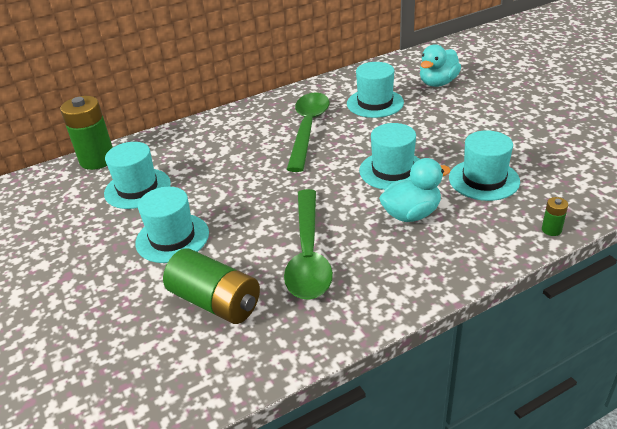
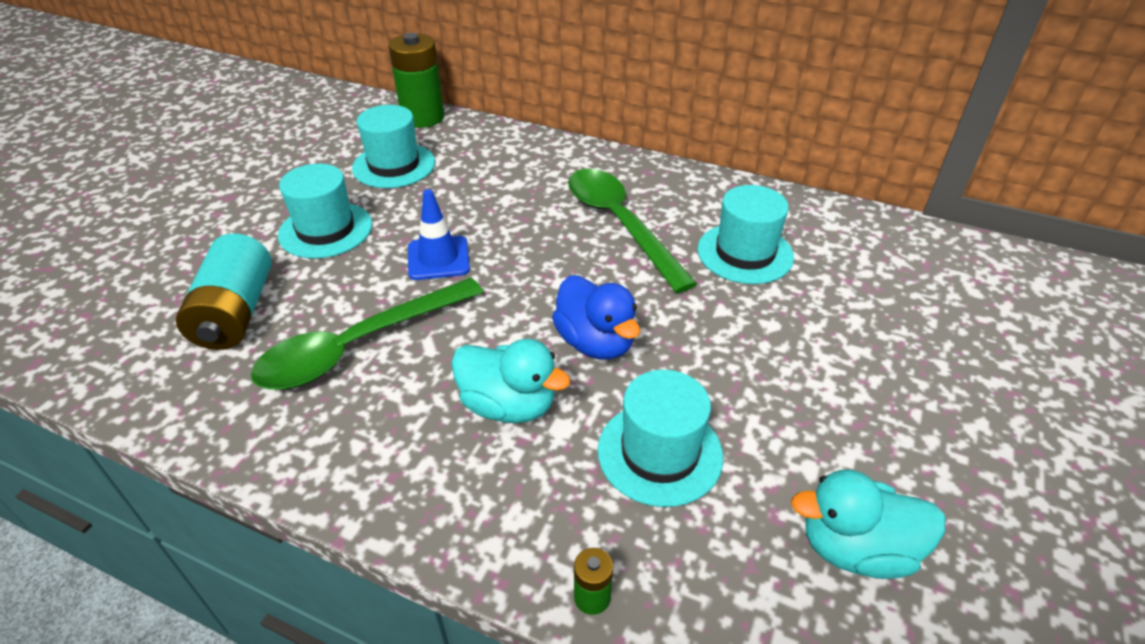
camera: 50 degrees right, 5 degrees up
(215, 302) = (236, 313): green battery -> turquoise battery
(261, 200) = (438, 258): none -> blue traffic cone
(308, 129) = (620, 224): green spoon -> green spoon turned 90 degrees counterclockwise
(392, 170) = (595, 342): turquoise hat -> blue duck
(438, 83) = (875, 290): turquoise duck -> turquoise duck (856, 549)

